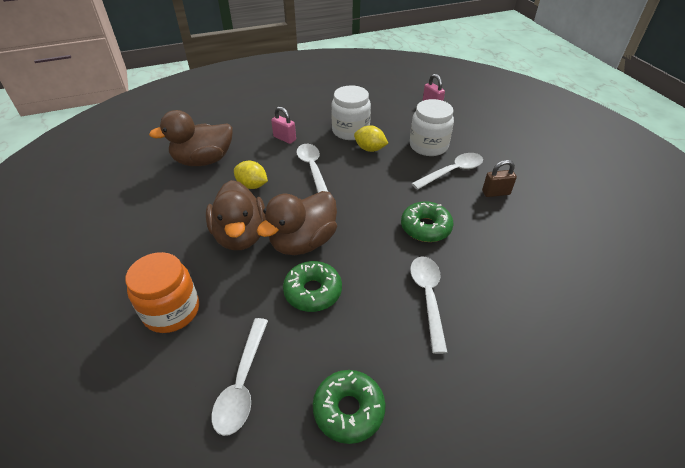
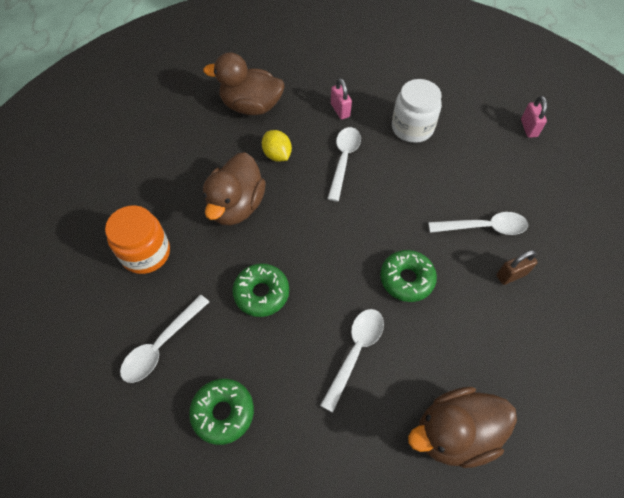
camera: 30 degrees right, 15 degrees up
(303, 242) = (284, 239): brown duck -> brown duck (454, 433)
(370, 149) = (416, 160): yellow lemon -> none
(428, 146) = (482, 183): white jar -> none
(496, 193) = (511, 275): brown padlock -> brown padlock turned 45 degrees counterclockwise

